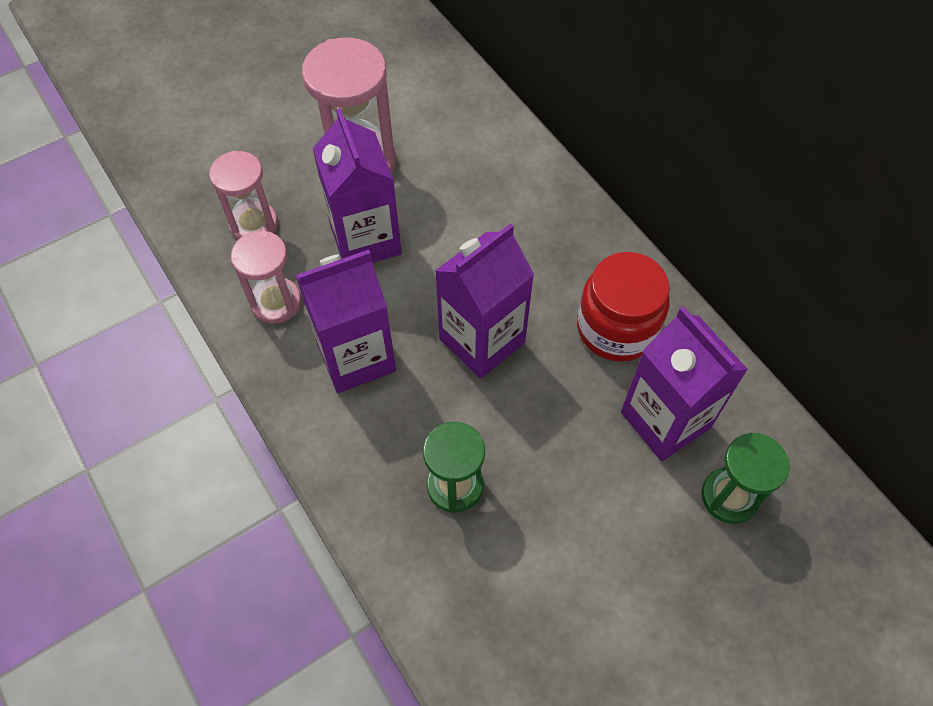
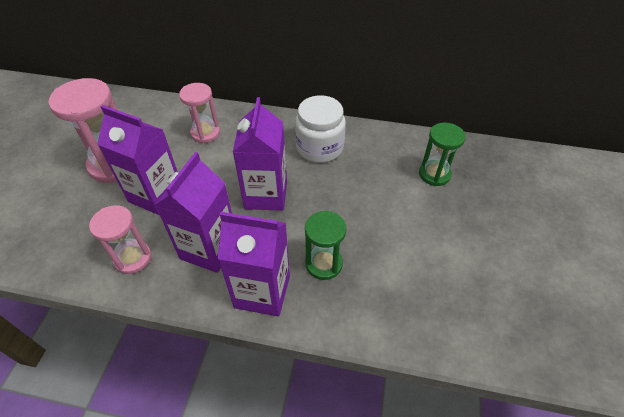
camera: 45 degrees left, 10 degrees down
(254, 224) = (77, 232): pink hourglass -> pink hourglass (205, 133)
(616, 328) = (319, 148): red jar -> white jar
(665, 420) = (379, 166): purple carton -> purple carton (262, 291)

